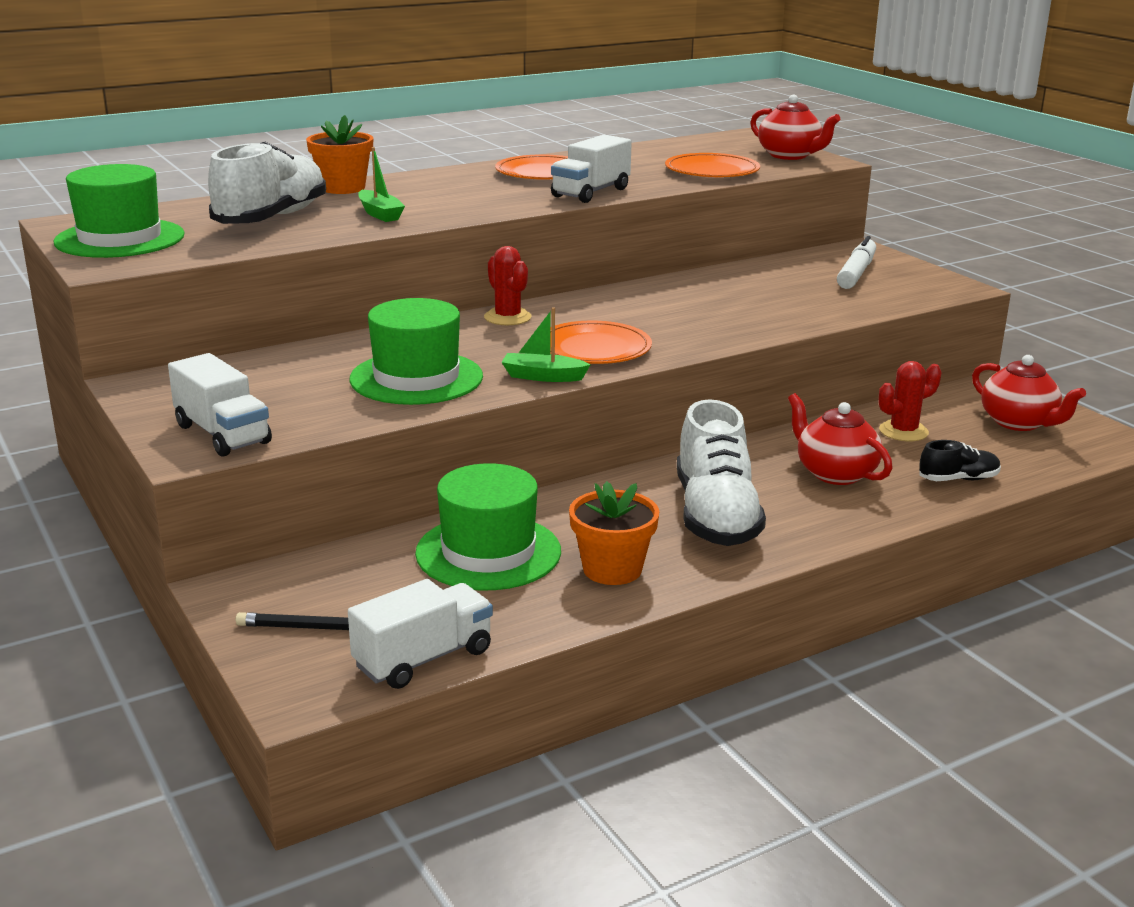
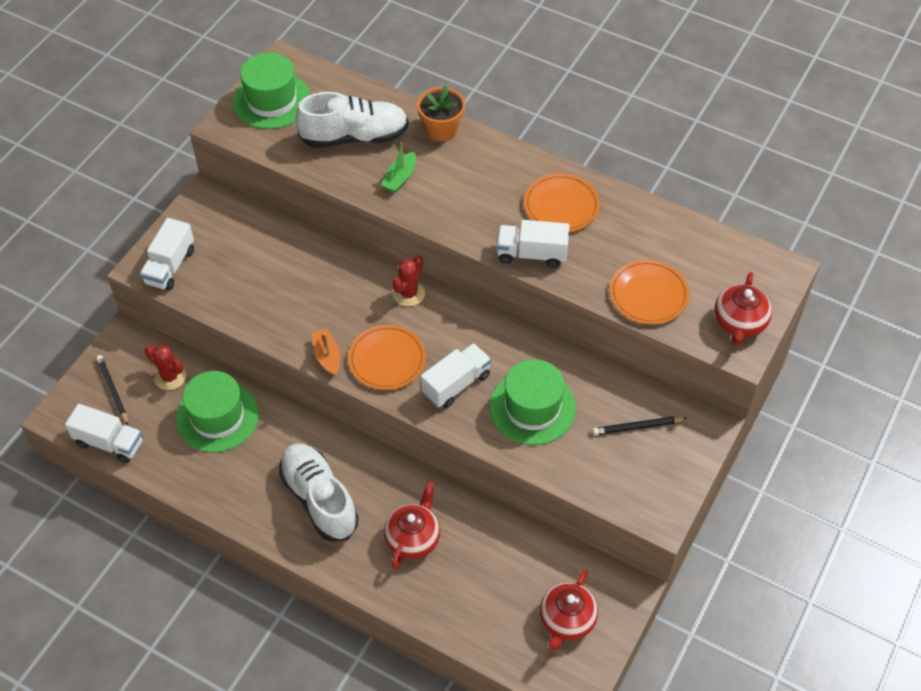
camera: 60 degrees right, 30 degrees up
(416, 378) = (287, 302): green hat -> green hat (532, 407)
(543, 376) = (327, 356): green boat -> orange boat
(612, 569) = (231, 477): orange flower pot -> none
(678, 326) = (456, 384): none -> white truck
(715, 515) = (319, 499): white shoe -> white shoe turned 90 degrees clockwise
(831, 271) = (637, 427): none -> black pencil
(856, 273) = (645, 443): white marker -> none
(903, 431) = (503, 556): red cactus -> red cactus (170, 377)
(958, 479) = (447, 608): black shoe -> none

